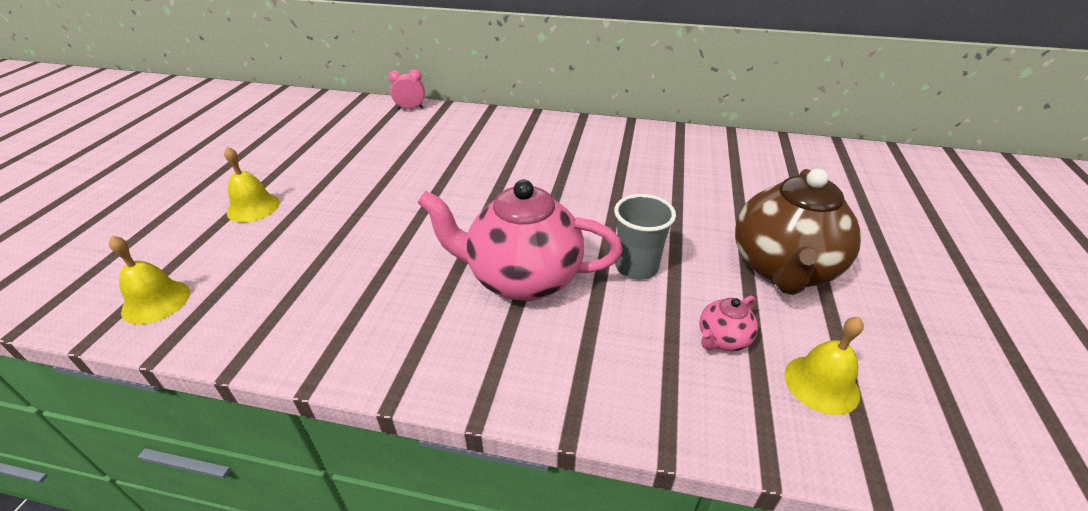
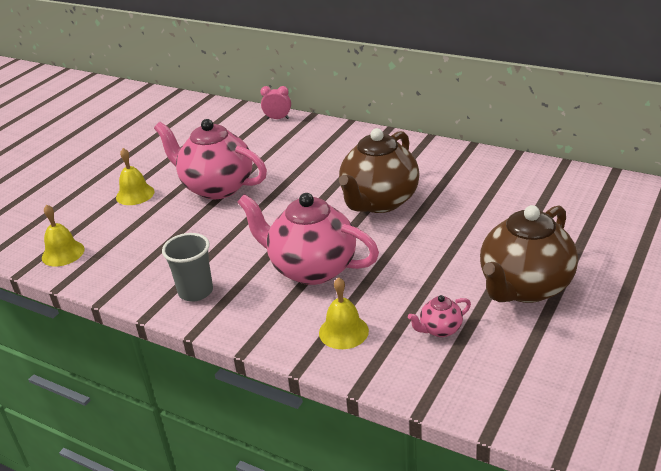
camera: 20 degrees right, 5 degrees down
(362, 189) = (217, 187): none -> pink teapot
(565, 187) = (379, 202): none -> brown teapot
(636, 267) = (403, 271): grey cup -> grey cup (196, 291)
(821, 384) = (495, 368): yellow bell -> yellow bell (343, 331)

